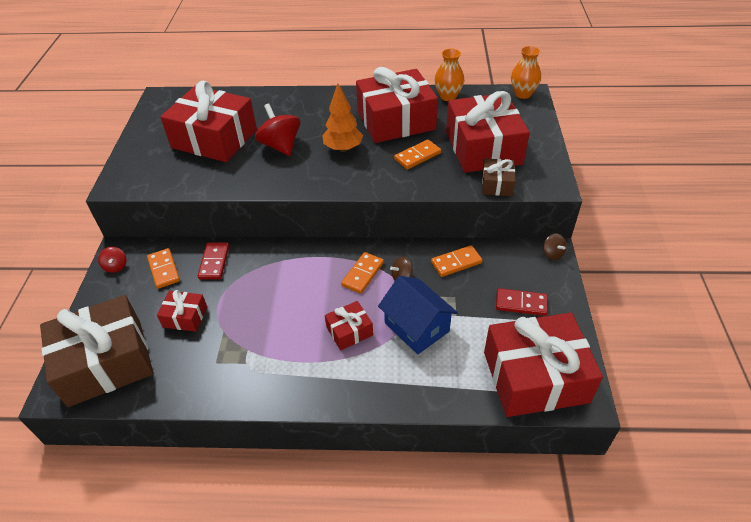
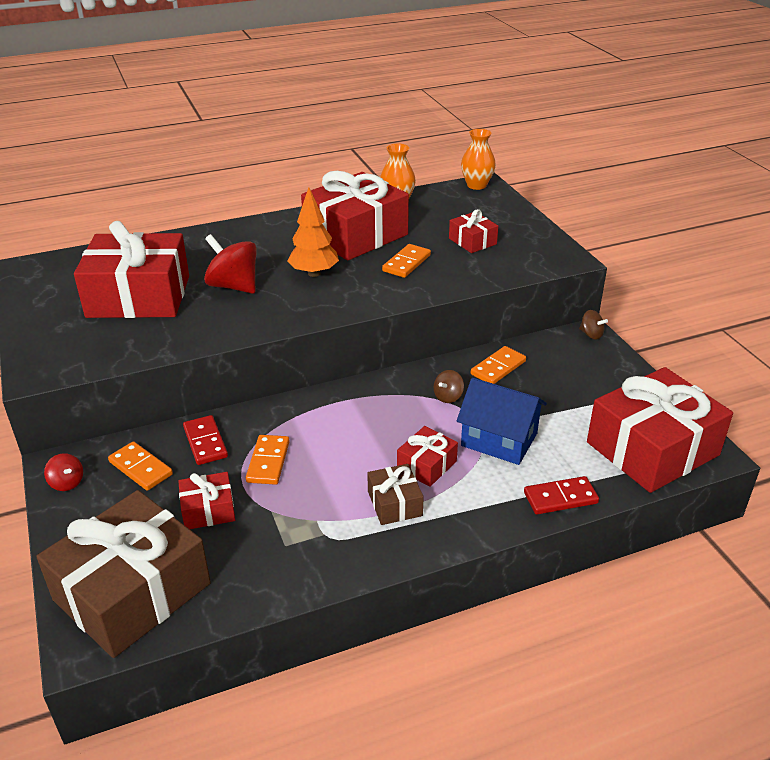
camera: 25 degrees left, 10 degrees down
(362, 274) = (401, 406): orange domino -> orange domino (268, 462)
(483, 148) = (472, 241): red gift -> red gift, size x0.46
(497, 184) = (512, 270): brown gift -> brown gift (395, 503)
(521, 303) = (591, 387): red domino -> red domino (560, 498)

